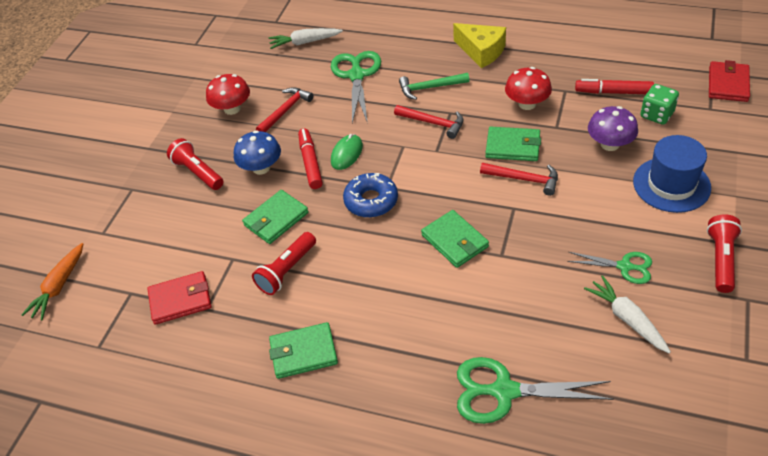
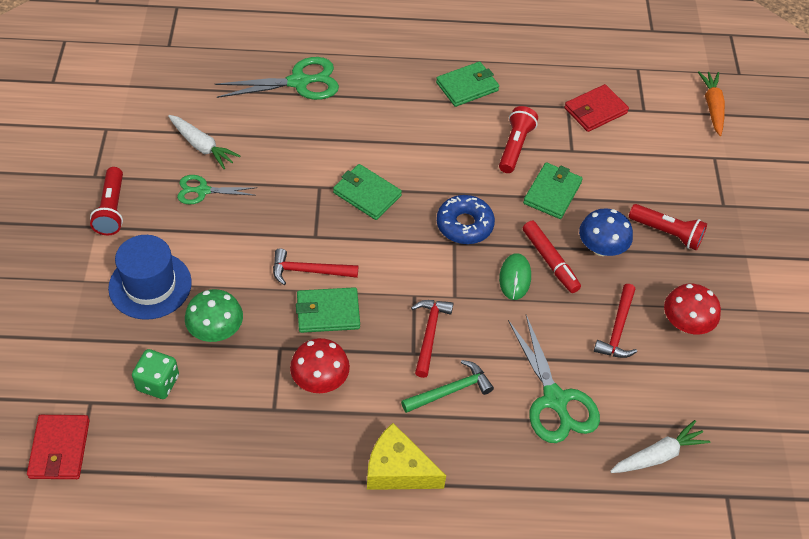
camera: 155 degrees right, 5 degrees up
(433, 123) = (429, 334): red hammer -> red hammer turned 90 degrees clockwise
(610, 144) = (216, 330): purple mushroom -> green mushroom
(613, 92) = (211, 414): red marker -> none

